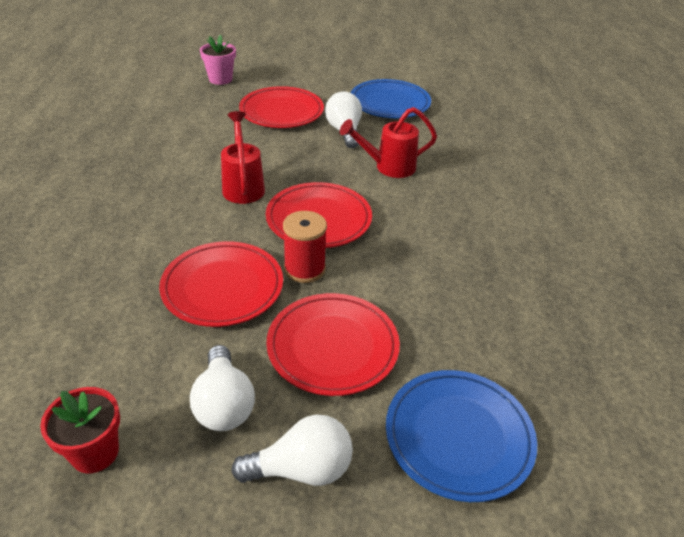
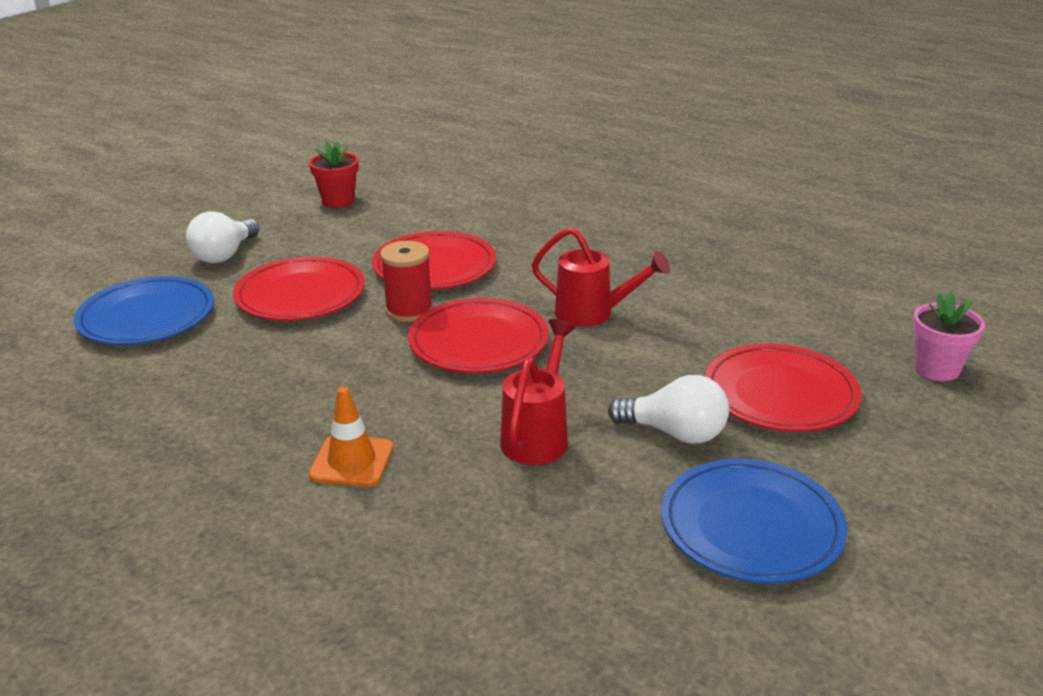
camera: 125 degrees right, 10 degrees down
(224, 404) = (313, 242): white light bulb -> none
(477, 217) = (352, 461): none -> orange traffic cone

